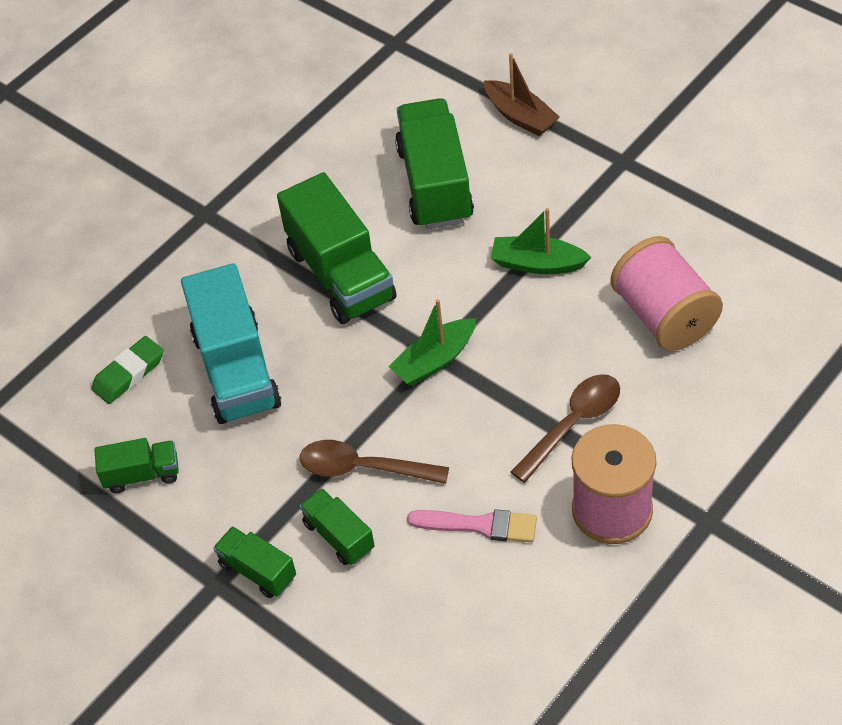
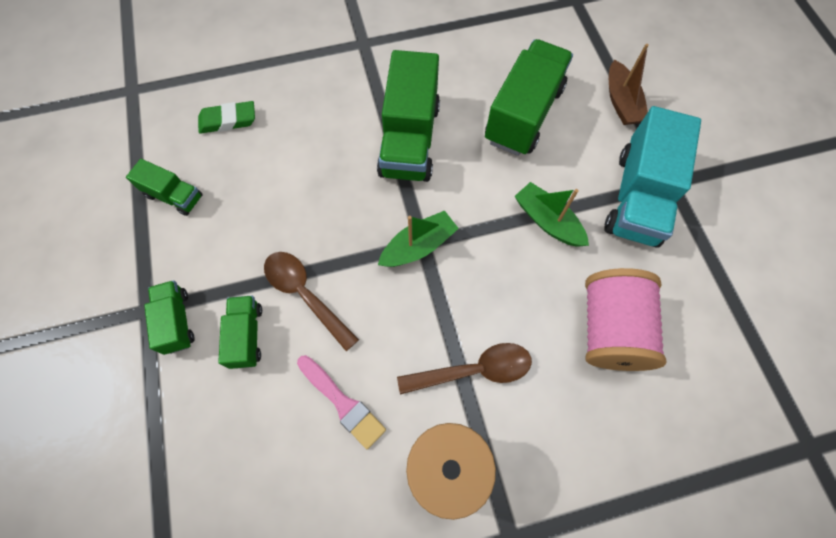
camera: 30 degrees right, 15 degrees up
(236, 370) = (290, 163): turquoise truck -> turquoise truck (637, 197)
(435, 360) = (418, 246): green boat -> green boat turned 150 degrees clockwise

